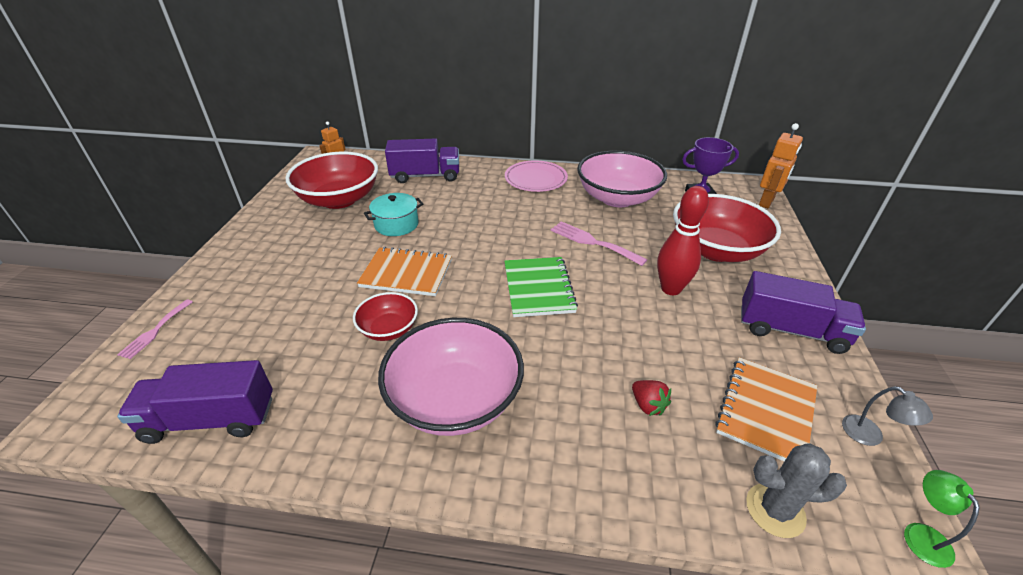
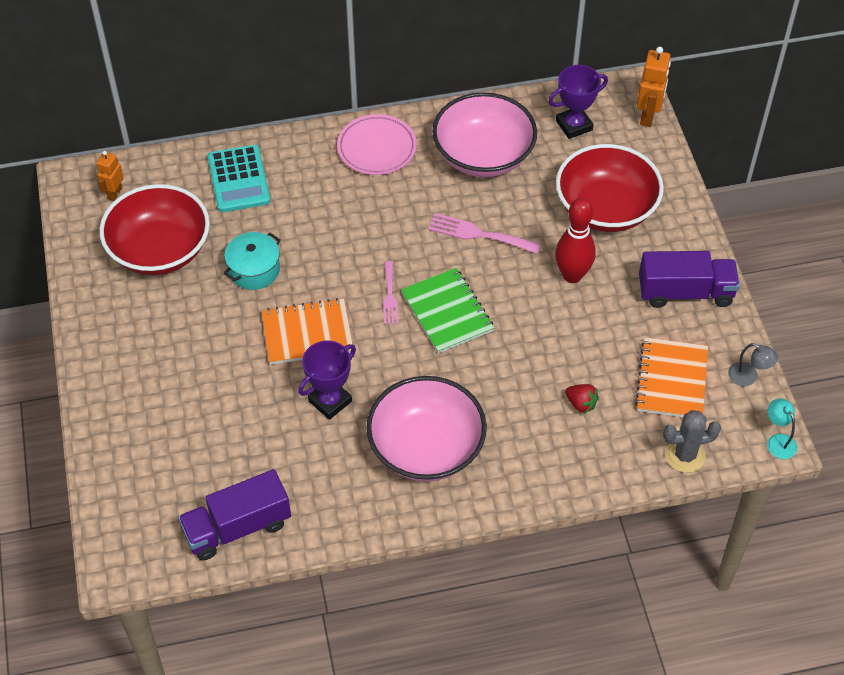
camera: 20 degrees left, 15 degrees up
(155, 331) = (110, 472): pink fork -> pink fork (390, 296)
(389, 329) = (330, 401): red bowl -> purple trophy
(425, 176) = (239, 179): purple truck -> turquoise calculator
(921, 534) = (778, 441): green lamp -> turquoise lamp

